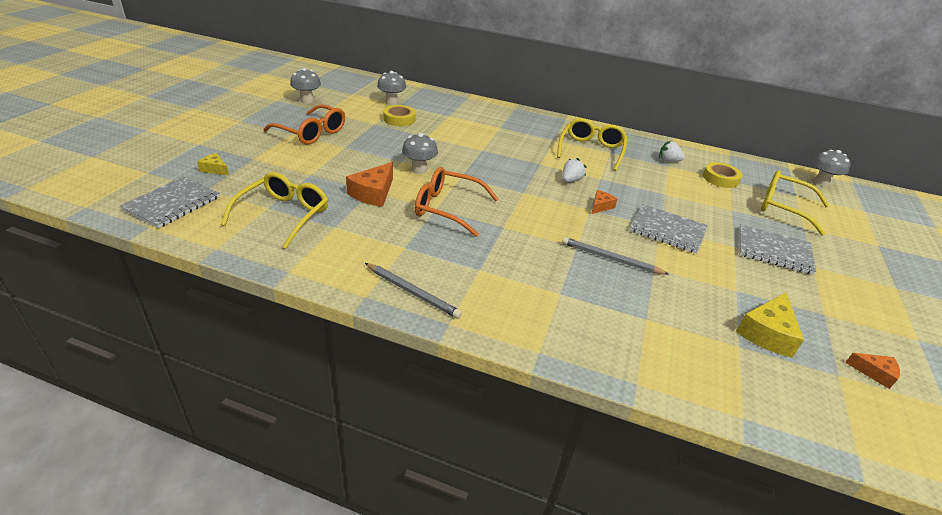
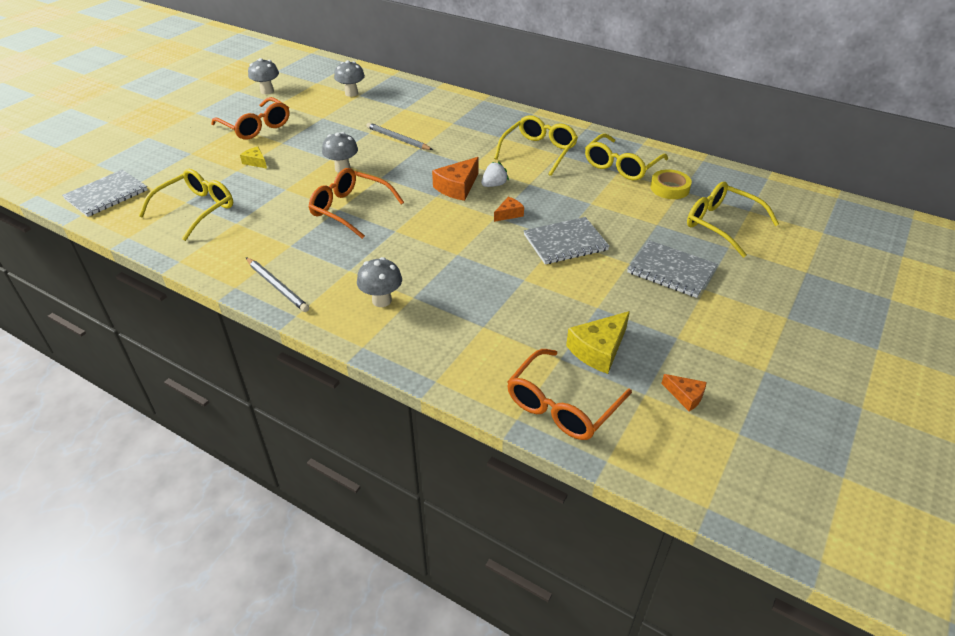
camera: 15 degrees right, 5 degrees up
(215, 169) = (153, 163): yellow cheese -> yellow cheese (255, 162)
(373, 193) = (286, 191): orange cheese -> orange cheese (457, 187)
(399, 119) = (350, 112): yellow tape -> none
(611, 259) = (485, 268): grey pencil -> grey pencil (398, 139)
(667, 230) = (565, 242): grey notebook -> grey notebook turned 60 degrees counterclockwise
(668, 161) = (621, 166): white strawberry -> yellow glasses
(775, 397) = (562, 405): none -> orange glasses
(821, 183) = (794, 197): grey mushroom -> grey mushroom (382, 300)

